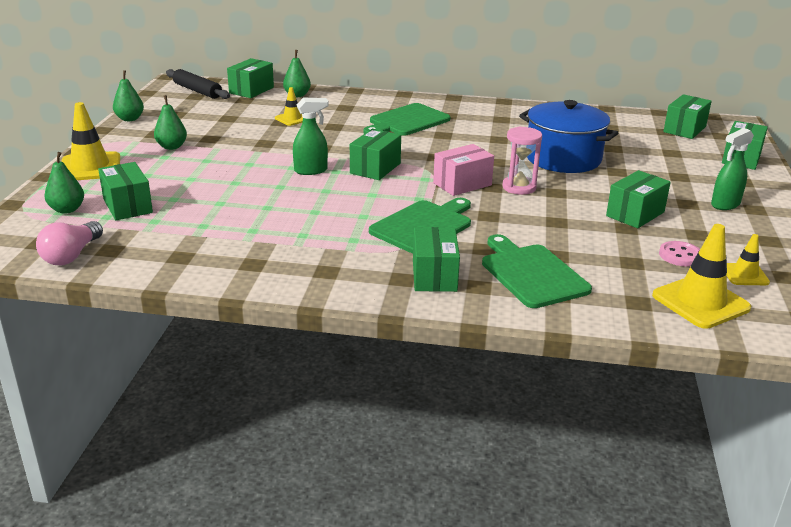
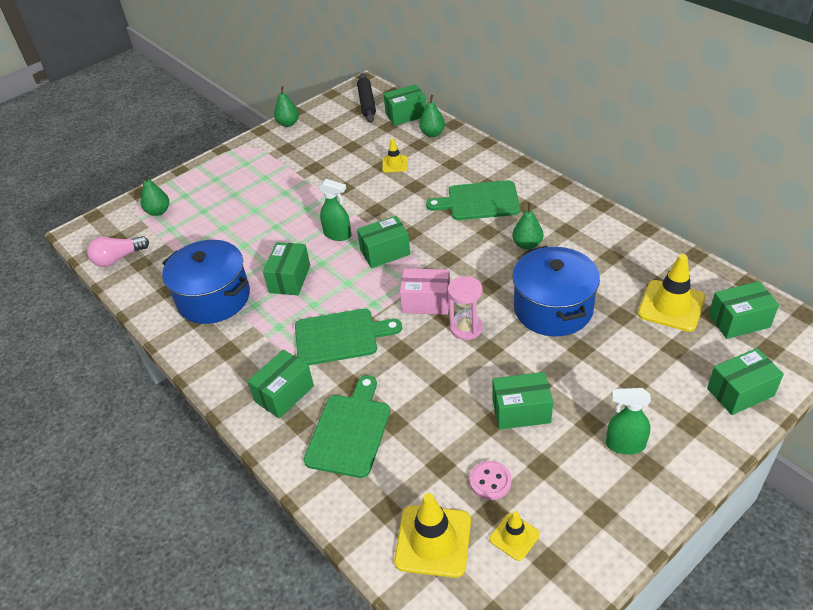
camera: 45 degrees right, 15 degrees up
(90, 167) = (212, 171): yellow traffic cone -> yellow traffic cone (671, 306)
(128, 206) = (191, 223): green box -> green box (290, 279)
(172, 147) = (280, 168): green pear -> green pear (527, 244)
(248, 245) = (214, 298): none -> blue pot

